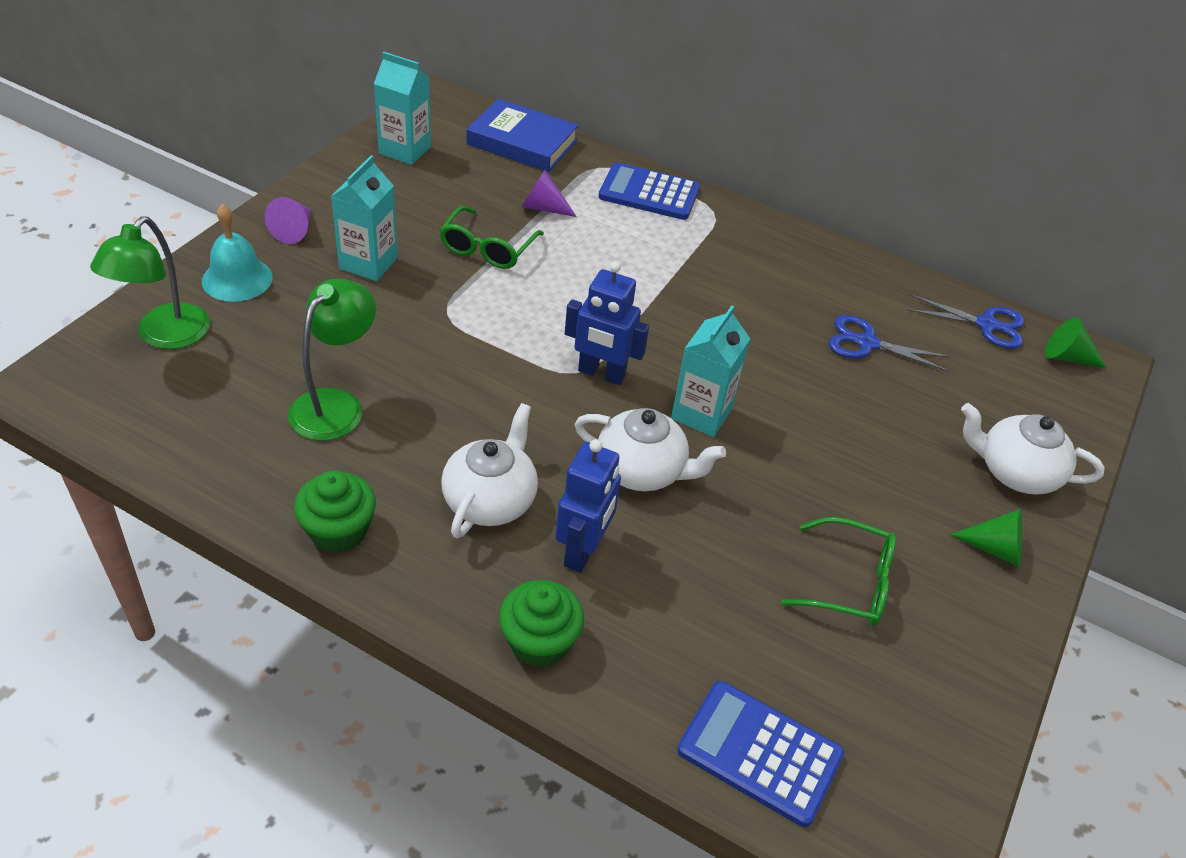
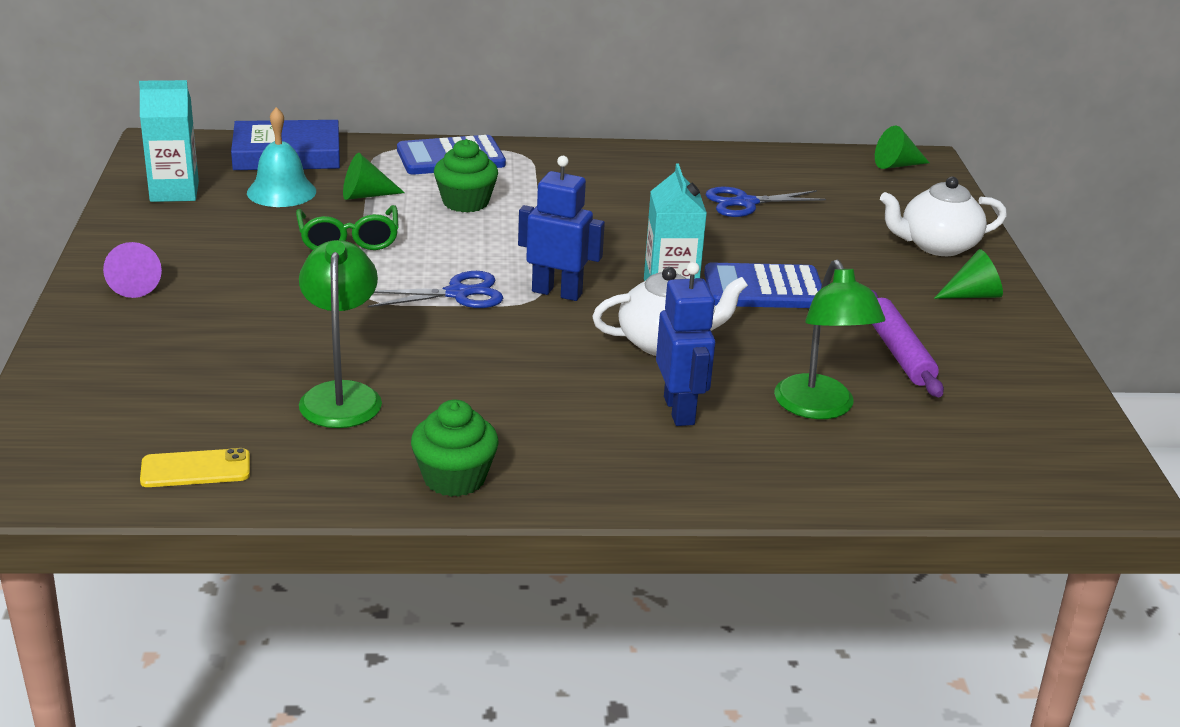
camera: 30 degrees left, 15 degrees down
(165, 336) = (97, 406): green lamp -> green lamp (819, 408)
(172, 427) = (195, 469): none -> yellow phone
(237, 279) = (119, 339): turquoise bell -> turquoise bell (281, 192)
(368, 263) = (244, 285): turquoise carton -> none
(490, 500) = (563, 407): white teapot -> none
(539, 641) = (713, 480): green cupcake -> green cupcake (465, 202)
(543, 208) = (365, 195): purple cone -> green cone
(601, 374) = (557, 292): blue robot -> blue robot turned 150 degrees counterclockwise
(760, 753) = (949, 475): blue calculator -> blue calculator (764, 288)
(850, 583) = (899, 353): green glasses -> purple rolling pin
(986, 325) = (819, 163): blue scissors -> blue scissors (458, 294)

